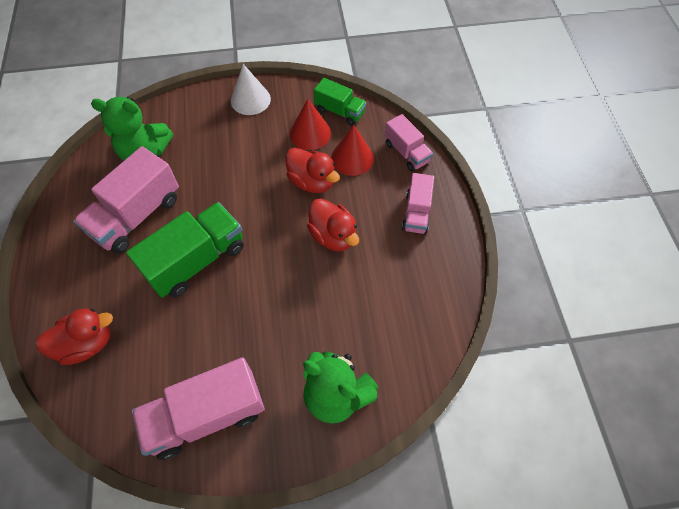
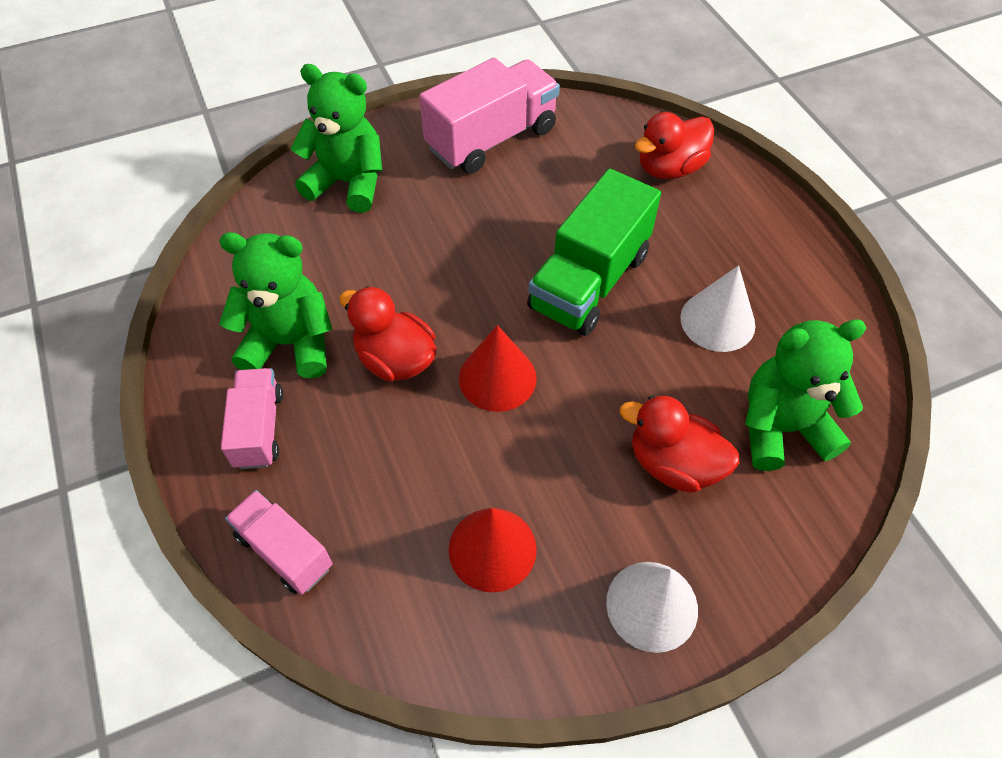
camera: 165 degrees right, 5 degrees down
(137, 216) = (717, 321): pink truck -> white cone
(312, 182) = (457, 444): red duck -> red duck (673, 464)
(340, 111) = (444, 624): green truck -> none
(352, 158) = (393, 511): red cone -> red cone (497, 378)
(395, 261) = (290, 343): none -> green teddy bear

